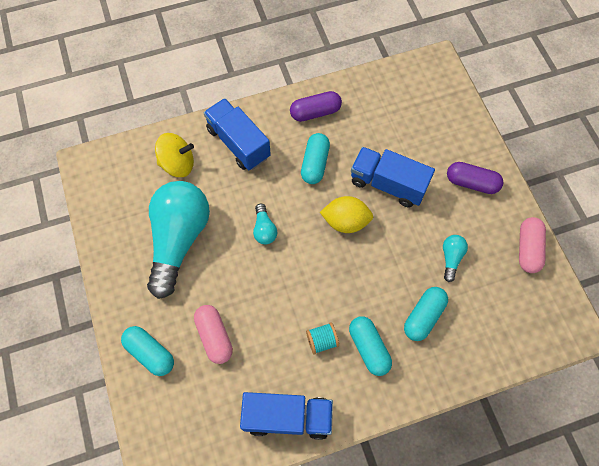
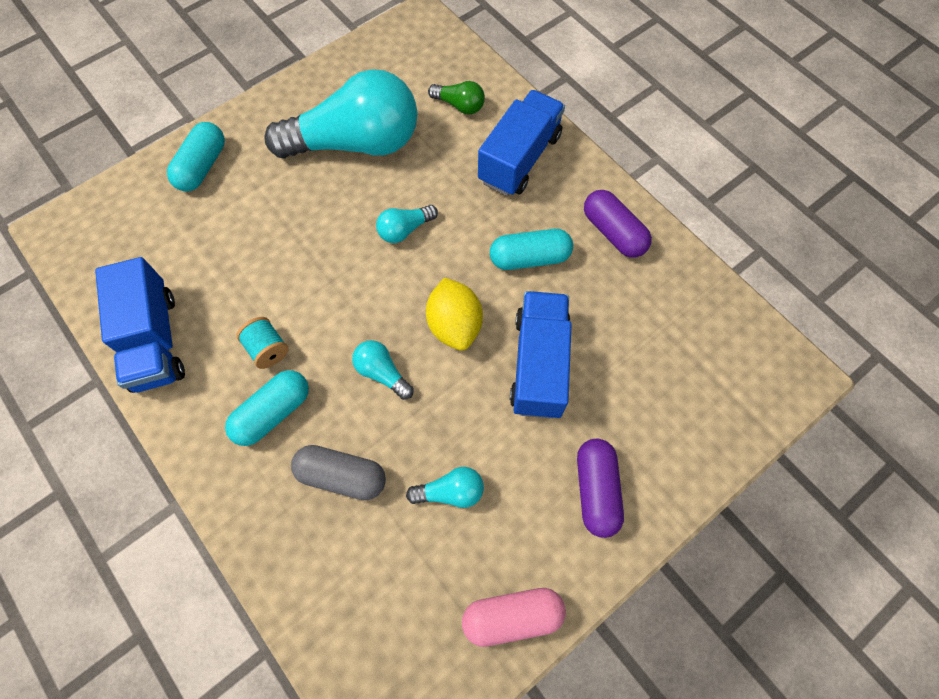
camera: 70 degrees right, 0 degrees up
(178, 164) = (459, 105): yellow spinning top -> green light bulb
(214, 336) = (240, 224): pink capsule -> none
(363, 274) = (382, 373): none -> turquoise light bulb
(423, 316) = (342, 476): turquoise capsule -> grey capsule

